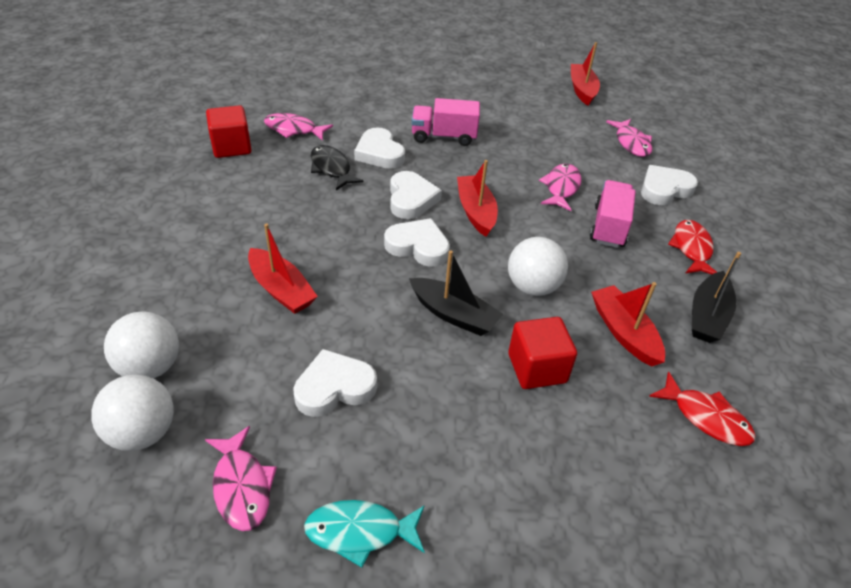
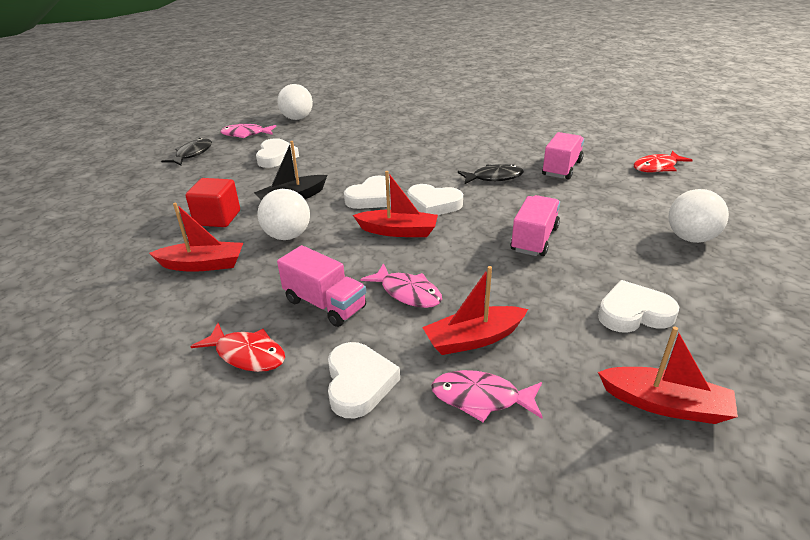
camera: 115 degrees right, 10 degrees down
(150, 367) = (335, 120): white ball -> white ball (690, 238)
(231, 147) = (538, 145): red cube -> none
(281, 290) = (364, 150): red boat -> red boat (473, 339)
(293, 130) = (561, 168): pink fish -> pink truck
(360, 532) = (192, 154): turquoise fish -> black fish
(379, 153) = (512, 200): white heart -> white heart (633, 313)
(706, 417) = (99, 274): red fish -> red fish (657, 167)
(707, 316) = (165, 320): black boat -> none

